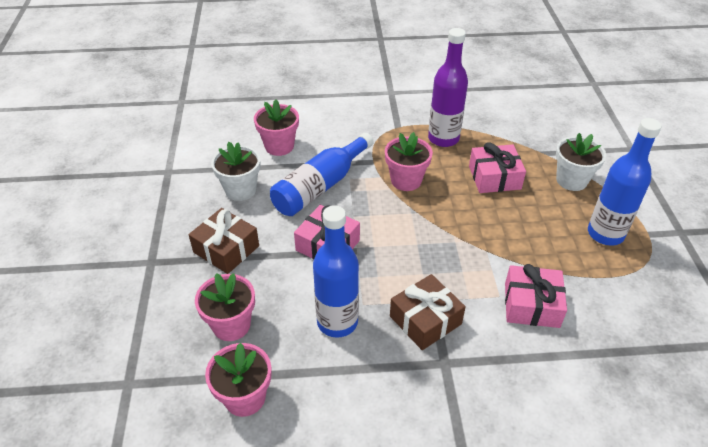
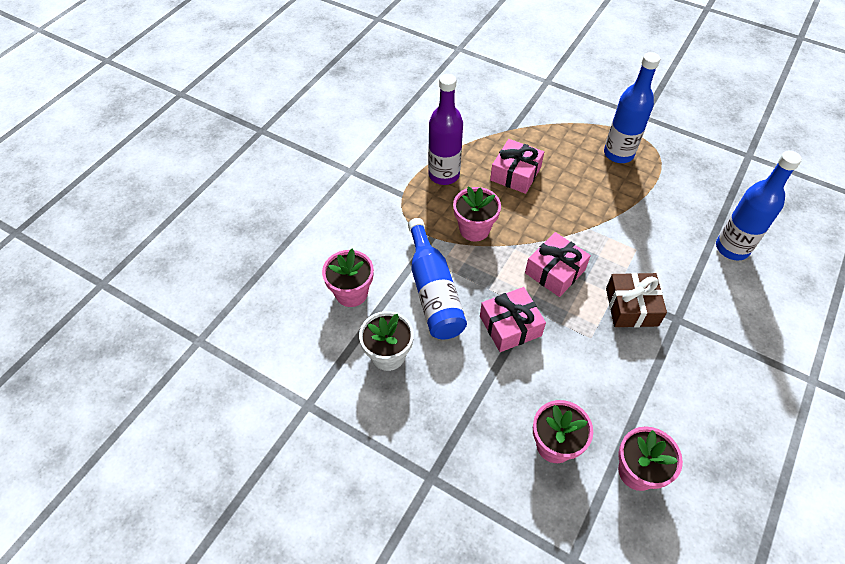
camera: 55 degrees left, 10 degrees up
(226, 249) = (460, 405): brown gift -> none
(337, 322) = (598, 365): blue bottle -> blue bottle (732, 248)
(531, 305) = (656, 237): pink gift -> pink gift (555, 271)
(571, 180) = (553, 134): white flower pot -> none

